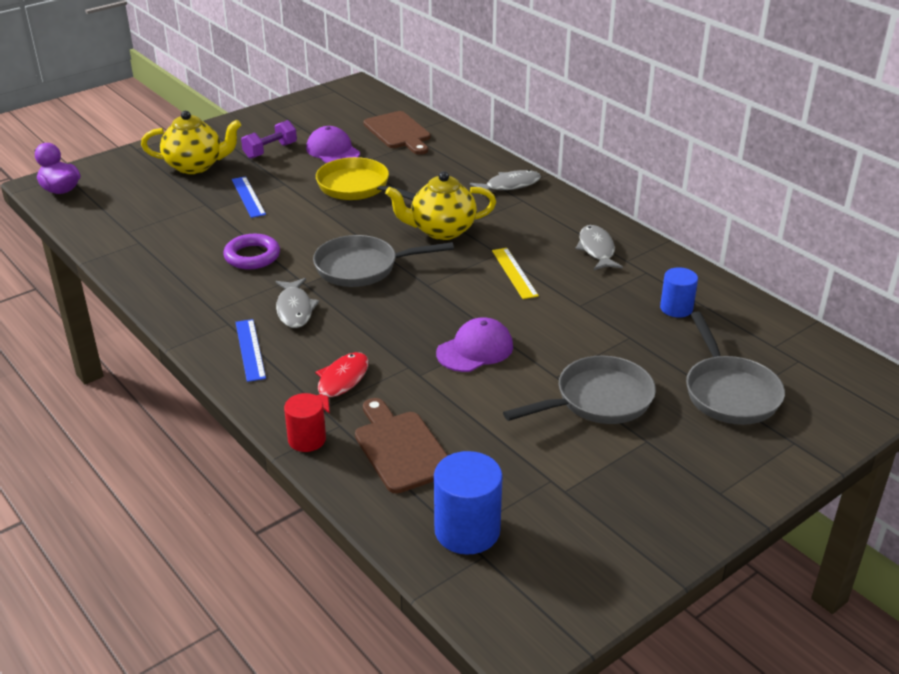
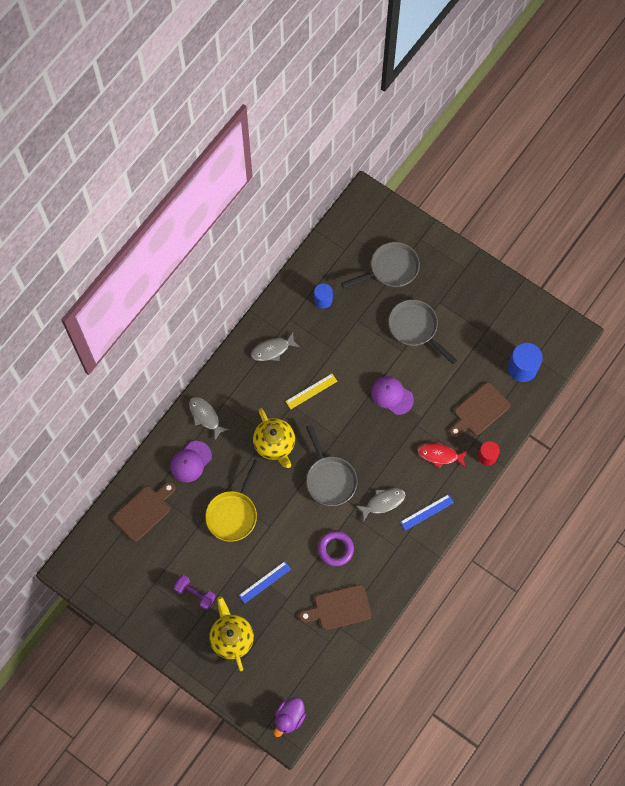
camera: 105 degrees left, 35 degrees up
(166, 246) = (339, 608): none -> brown cutting board
(333, 151) = (184, 549): purple cap -> purple cap (190, 461)

